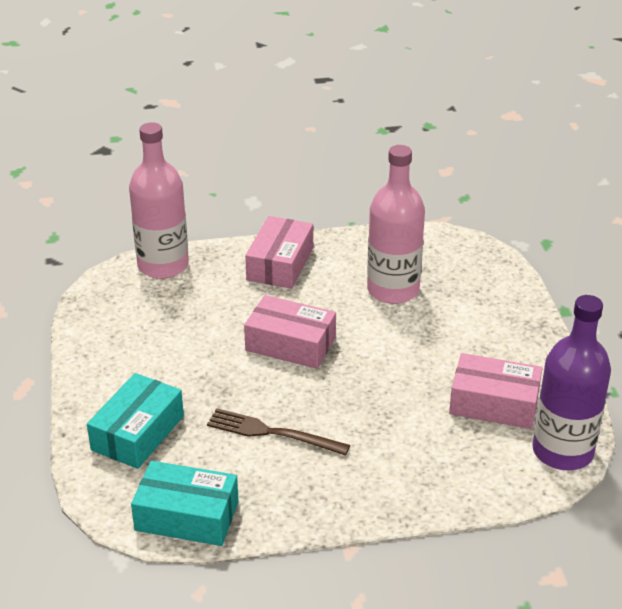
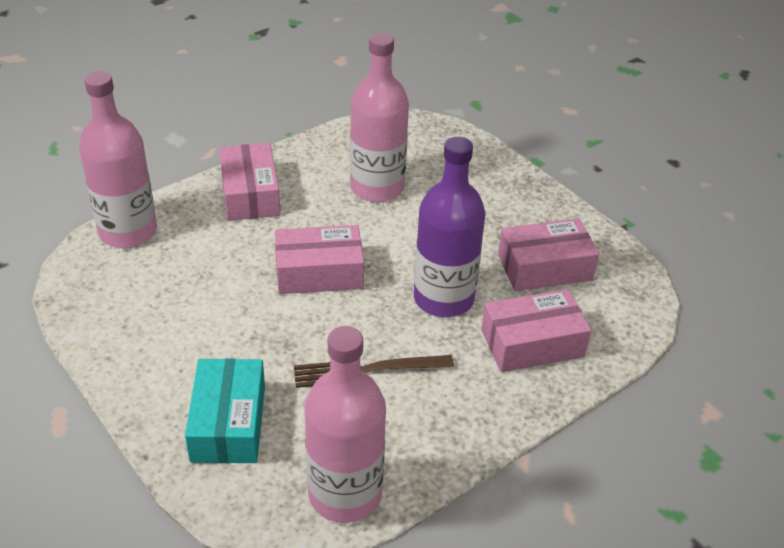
camera: 30 degrees left, 5 degrees up
(187, 516) = (345, 494): turquoise box -> pink bottle
(431, 461) = (532, 343): none -> pink box
(562, 451) = (632, 291): purple bottle -> purple bottle (443, 298)

